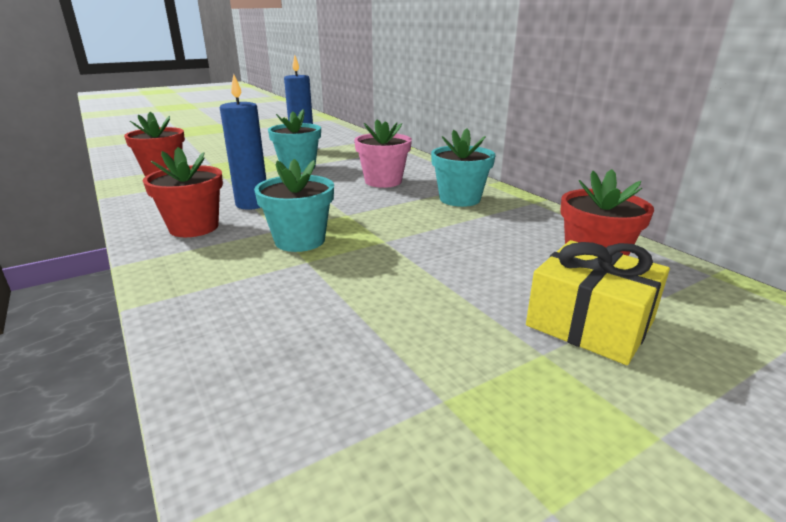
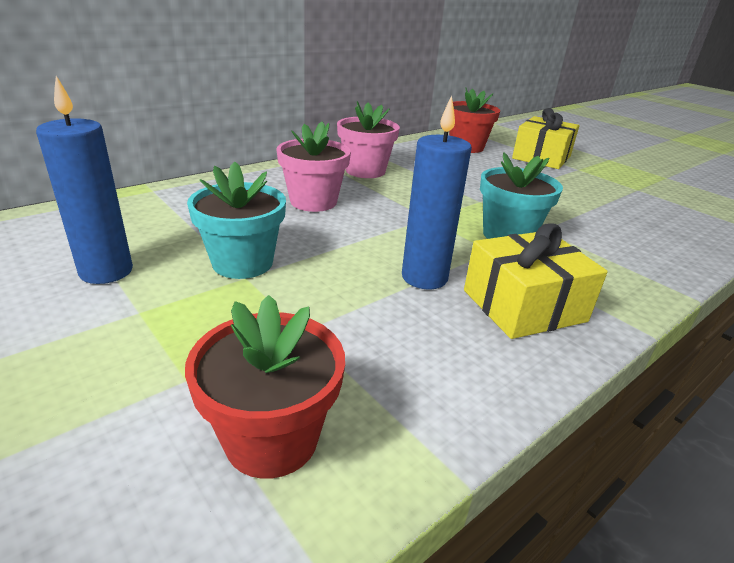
camera: 100 degrees left, 5 degrees up
(194, 227) = (524, 306): red flower pot -> yellow gift
(459, 199) = (365, 171): turquoise flower pot -> pink flower pot

